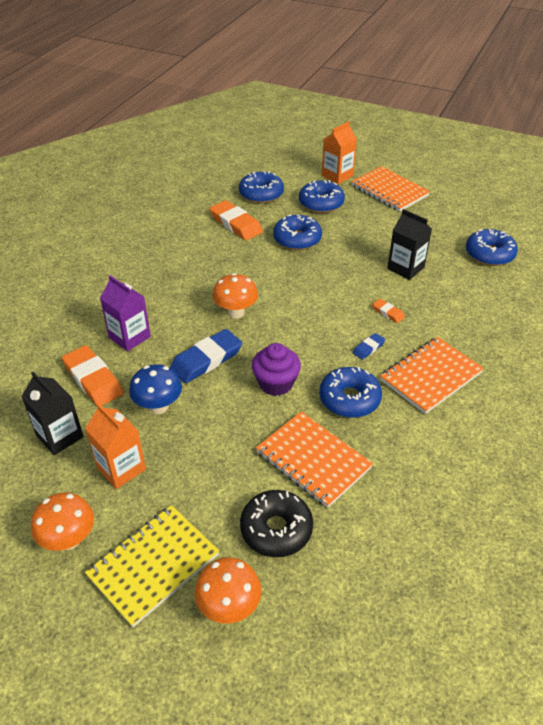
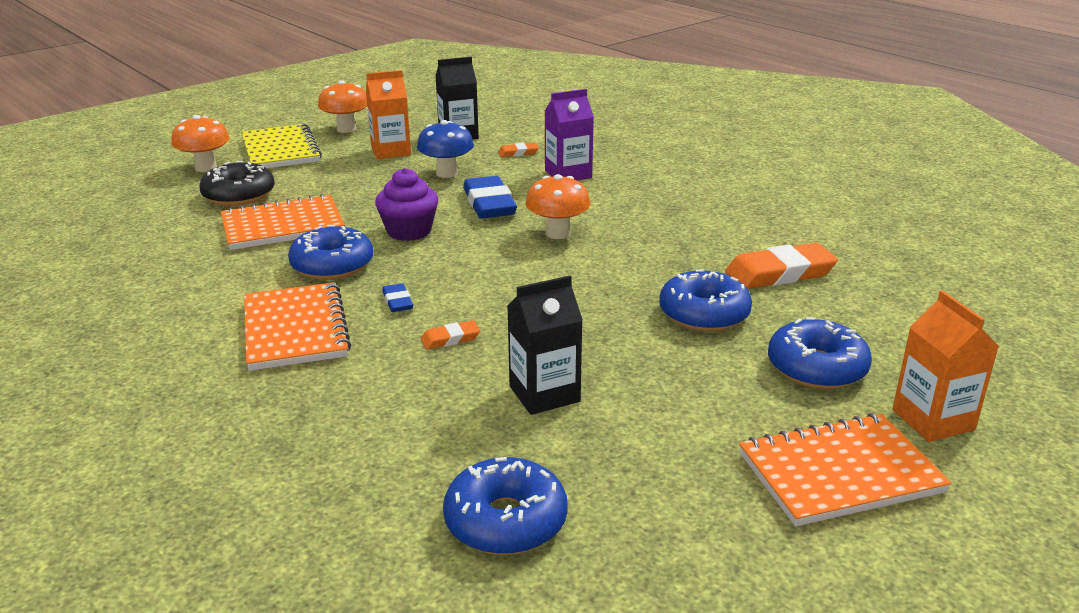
camera: 115 degrees right, 15 degrees down
(93, 379) = (518, 153): orange eraser -> orange eraser, size x0.49
(261, 194) = (875, 315): blue donut -> none

